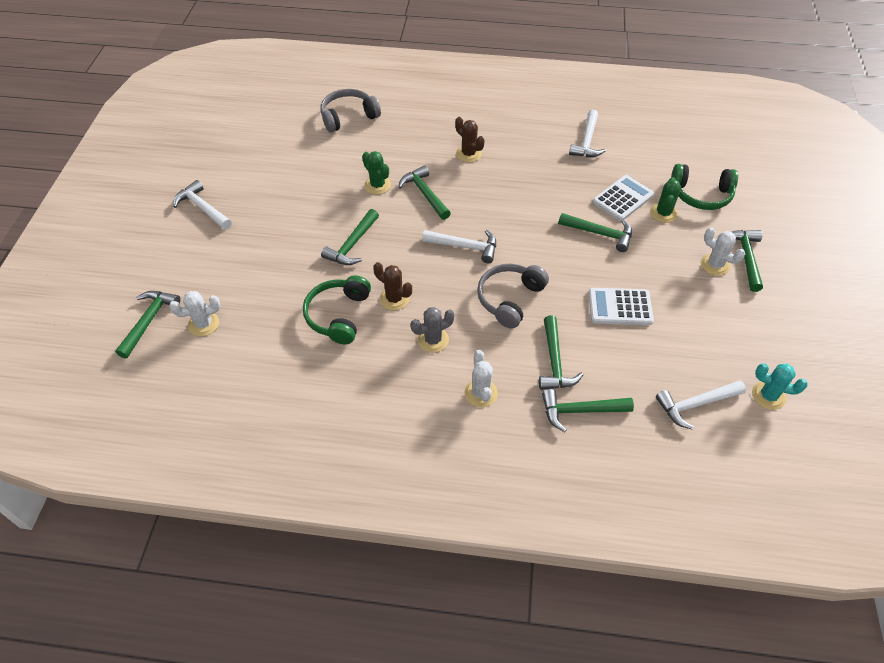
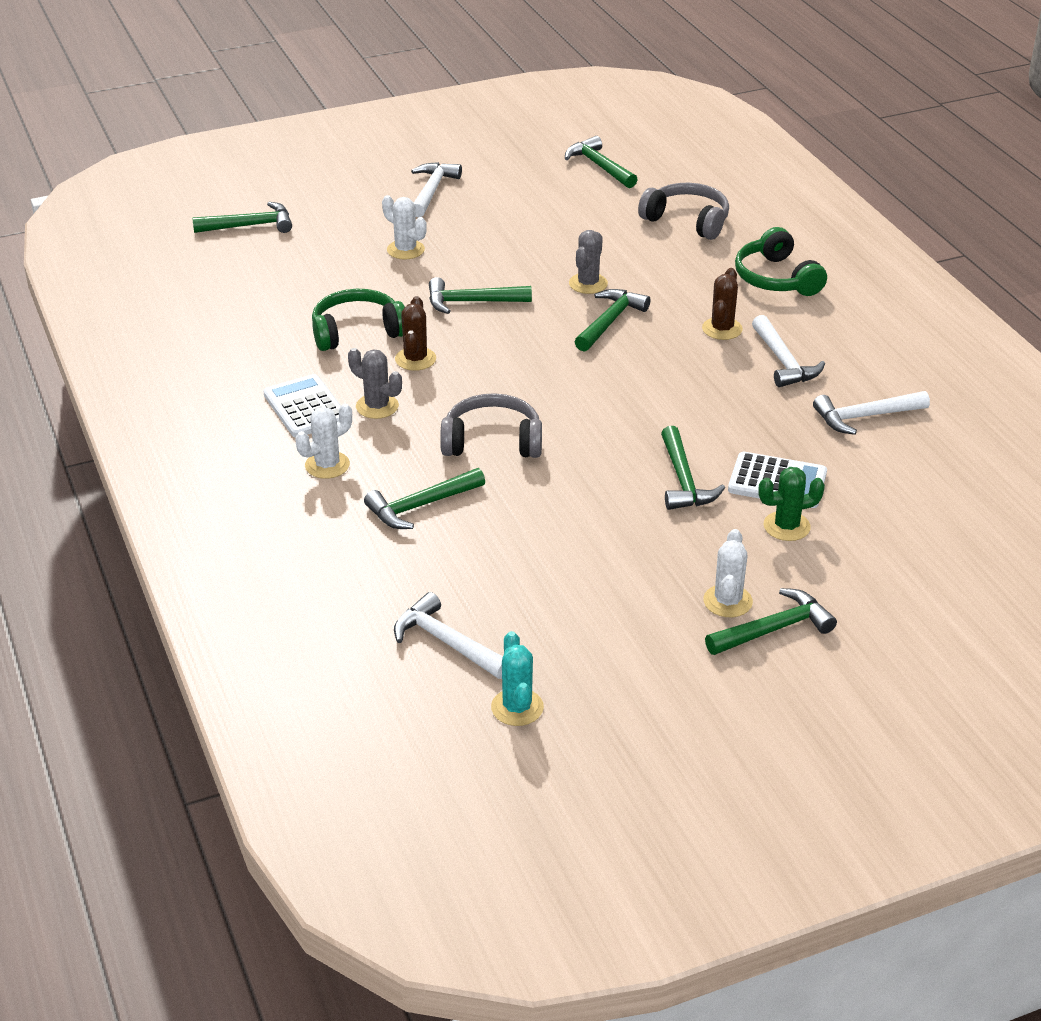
camera: 60 degrees right, 15 degrees down
(203, 324) = (273, 257): white cactus -> white cactus (405, 250)
(377, 185) = (588, 284): green cactus -> grey cactus
(465, 247) = (548, 381): white hammer -> white hammer (783, 362)
(580, 411) = (360, 547): green hammer -> green hammer (599, 166)
(620, 307) = (561, 534): white calculator -> white calculator (305, 407)
(701, 195) = (868, 553): green headphones -> green headphones (776, 278)

